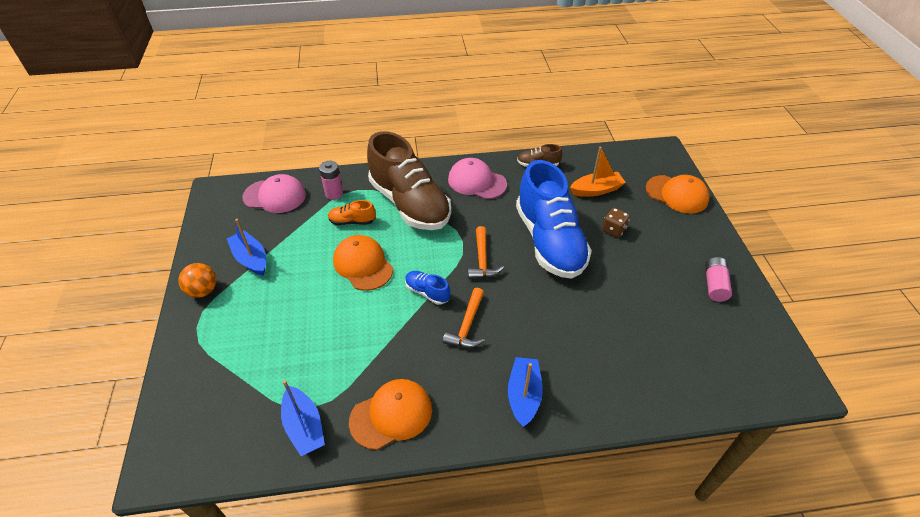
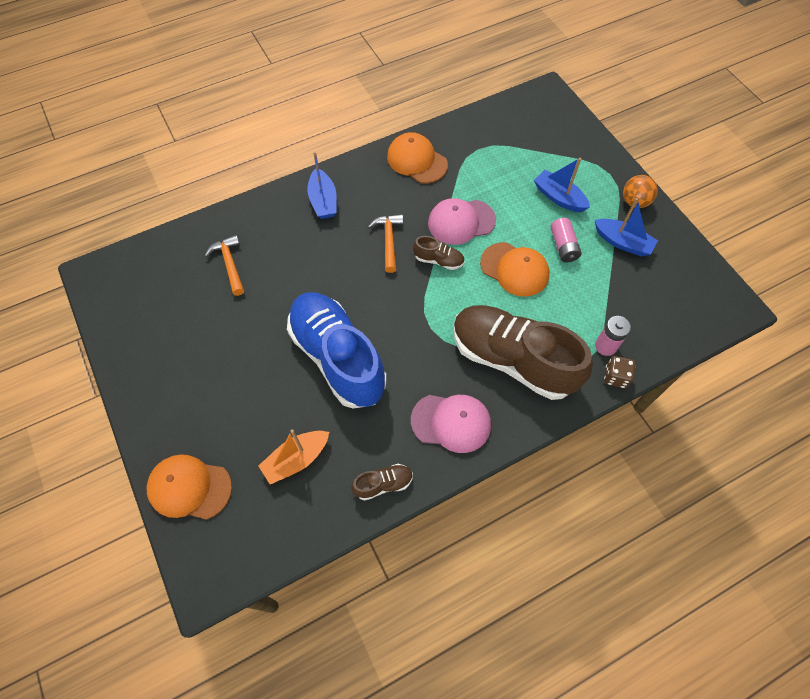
camera: 160 degrees right, 15 degrees up
(275, 196) = (666, 321): pink cap -> pink cap (461, 222)
(304, 427) = (473, 137): blue boat -> blue boat (559, 197)
(352, 221) = (559, 315): orange shoe -> none
(391, 415) = (417, 161): orange cap -> orange cap turned 90 degrees clockwise
(427, 292) = (438, 260): blue shoe -> brown shoe
(482, 260) = (401, 311): orange hammer -> orange hammer (229, 264)
(613, 230) = (267, 398): brown dice -> brown dice (615, 377)
(714, 285) = (155, 356): pink battery -> pink battery (563, 246)

